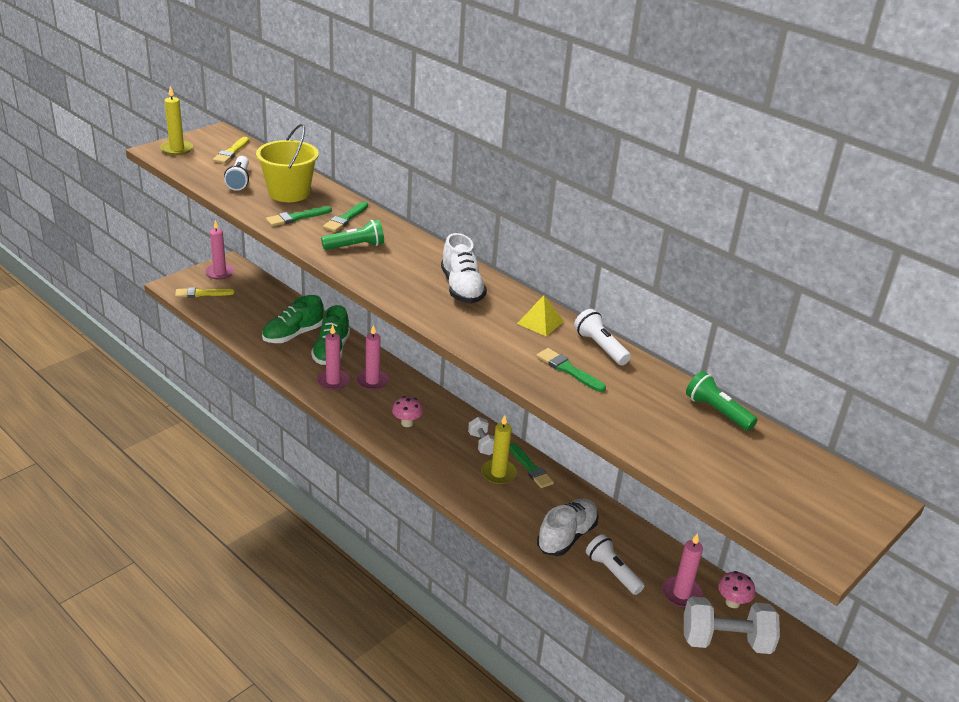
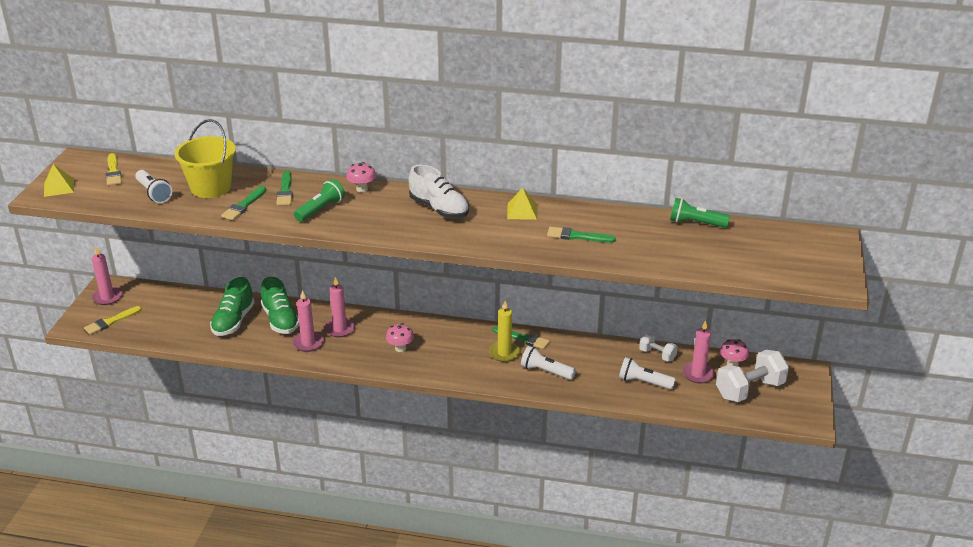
camera: 30 degrees left, 0 degrees up
(177, 149) = (59, 187): yellow candle -> yellow pyramid
(413, 243) = (362, 189): none -> pink mushroom
(482, 444) = (472, 338): white dumbbell -> white dumbbell (657, 355)
(567, 536) = (592, 373): white shoe -> none
(600, 347) = (580, 212): white flashlight -> white flashlight (546, 371)

